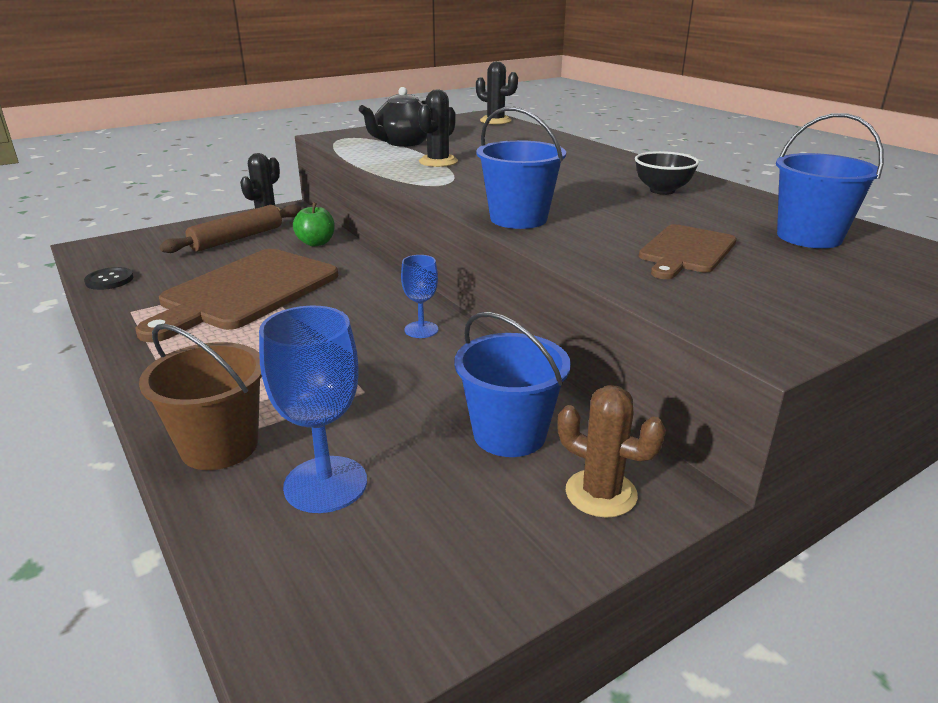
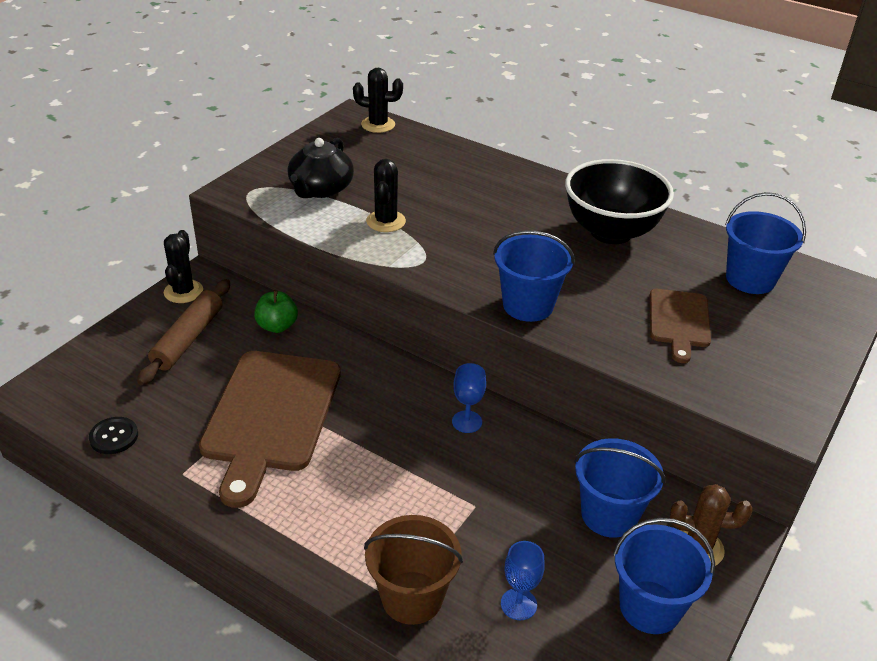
camera: 25 degrees left, 10 degrees up
(325, 484) = (518, 604): blue goblet -> blue goblet, size x0.58
(484, 534) = (650, 607): none -> blue bucket
(662, 190) = (611, 232): black bowl -> black bowl, size x1.91

